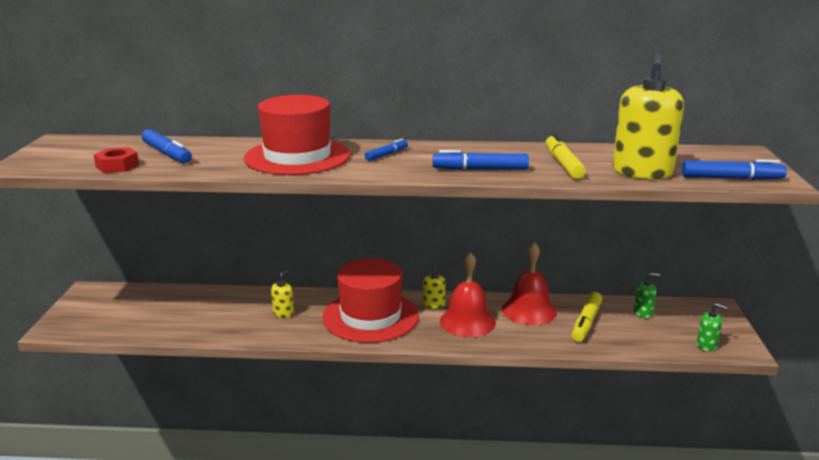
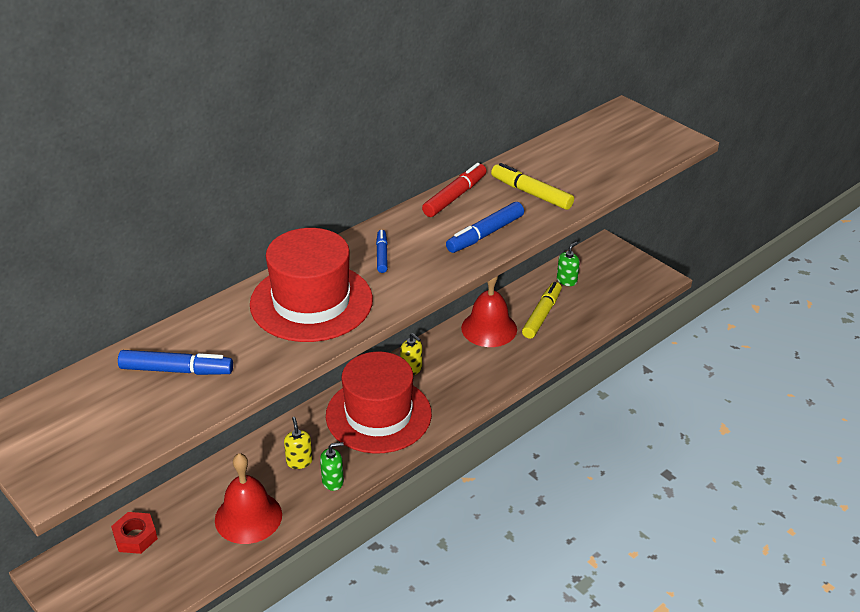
camera: 45 degrees left, 15 degrees up
(117, 166) = (163, 416): red nut -> red nut (135, 537)
(467, 321) = (459, 369): red bell -> red bell (248, 517)
(499, 148) = (455, 196): none -> red marker
(586, 322) = (542, 315): yellow marker -> yellow marker turned 135 degrees counterclockwise
(642, 172) = (595, 175): yellow soap dispenser -> none
(706, 345) = (637, 288): green soap dispenser -> green soap dispenser (333, 481)
(731, 178) = (655, 152): blue marker -> none

